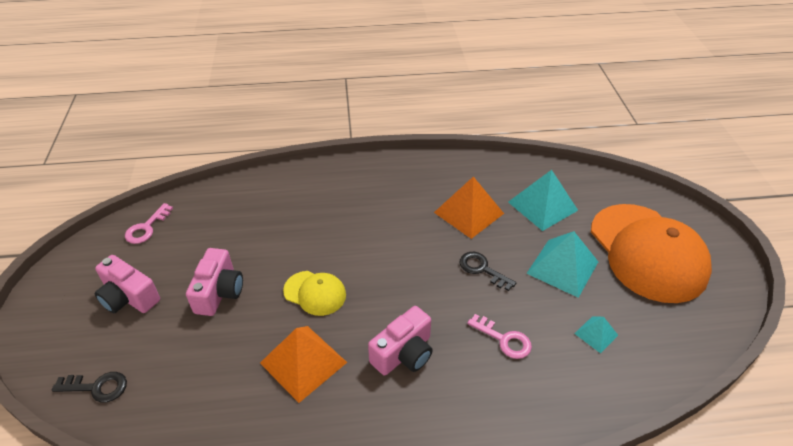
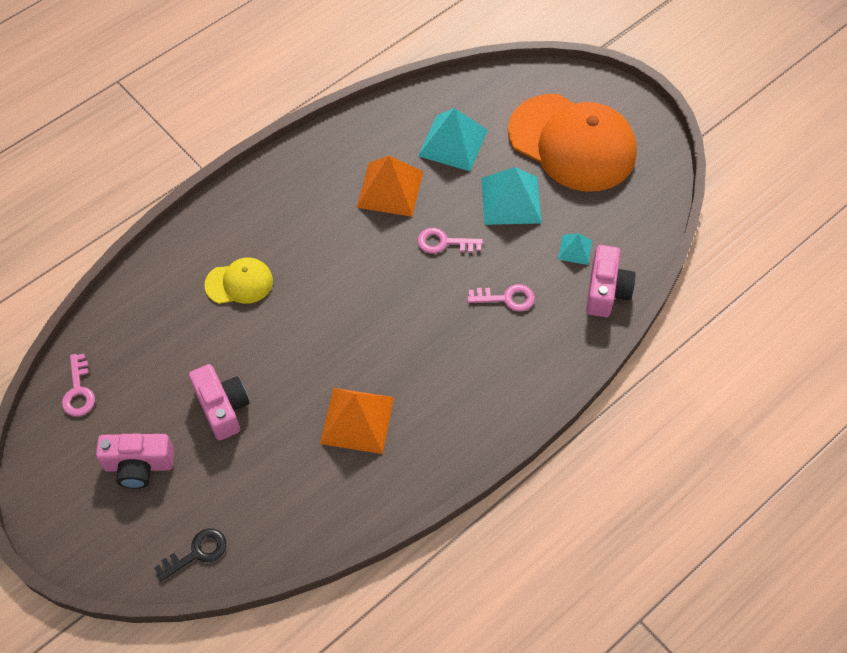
camera: 35 degrees left, 15 degrees up
(315, 293) = (313, 354): yellow cap -> yellow cap (239, 283)
(404, 353) = (434, 360): pink camera -> pink camera (606, 291)
(482, 269) = (444, 242): black key -> pink key

